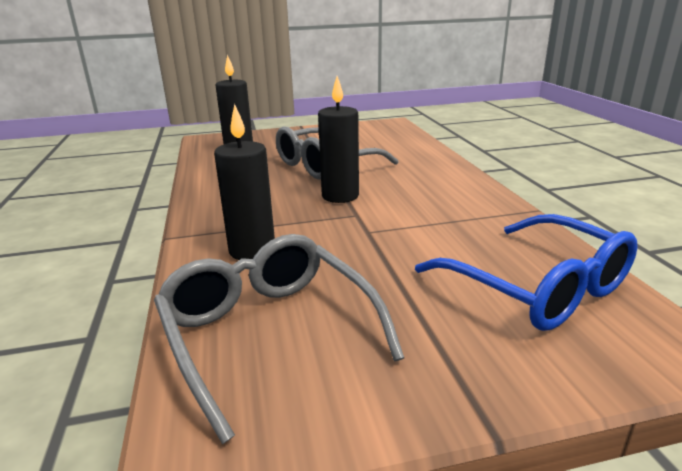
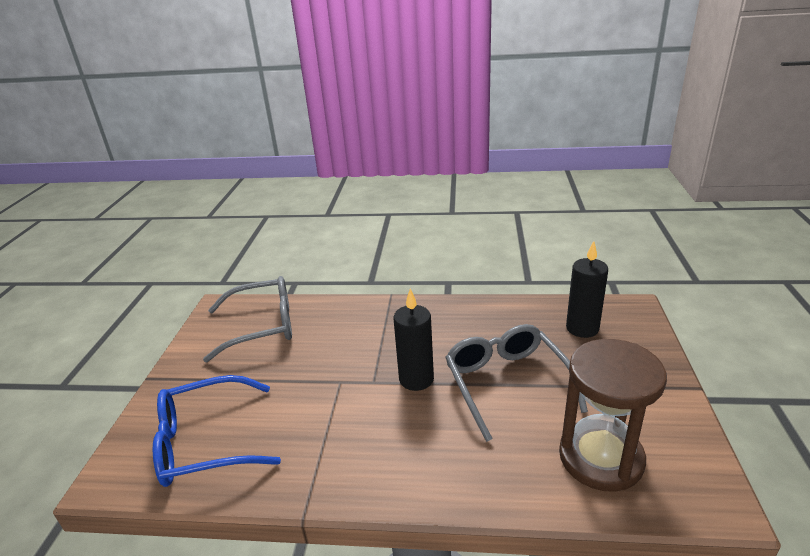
camera: 110 degrees right, 5 degrees up
(252, 250) = (349, 325): black candle -> none
(382, 140) = (601, 458): none -> brown hourglass

